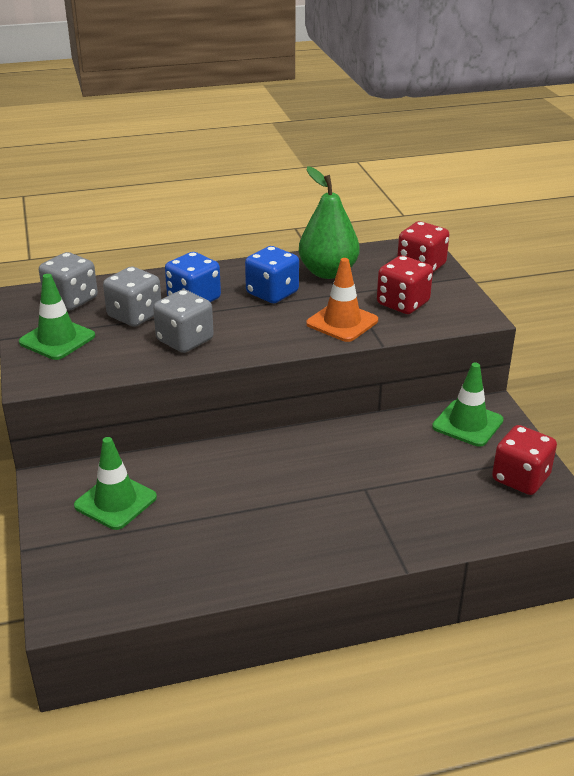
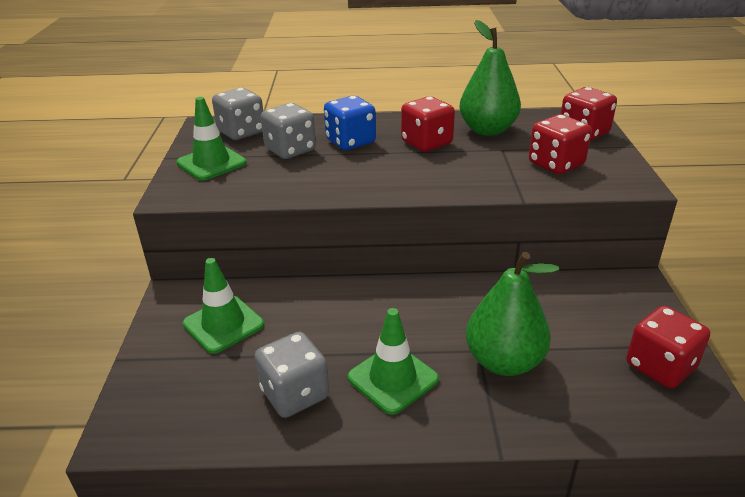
camera: 15 degrees right, 0 degrees up
(185, 340) = (326, 176): grey dice -> grey dice (295, 394)
(272, 293) = (426, 143): blue dice -> red dice
(342, 322) = (487, 175): orange traffic cone -> none
(389, 494) = (504, 361): none -> green pear
(467, 424) = (608, 296): green traffic cone -> green traffic cone (392, 378)

